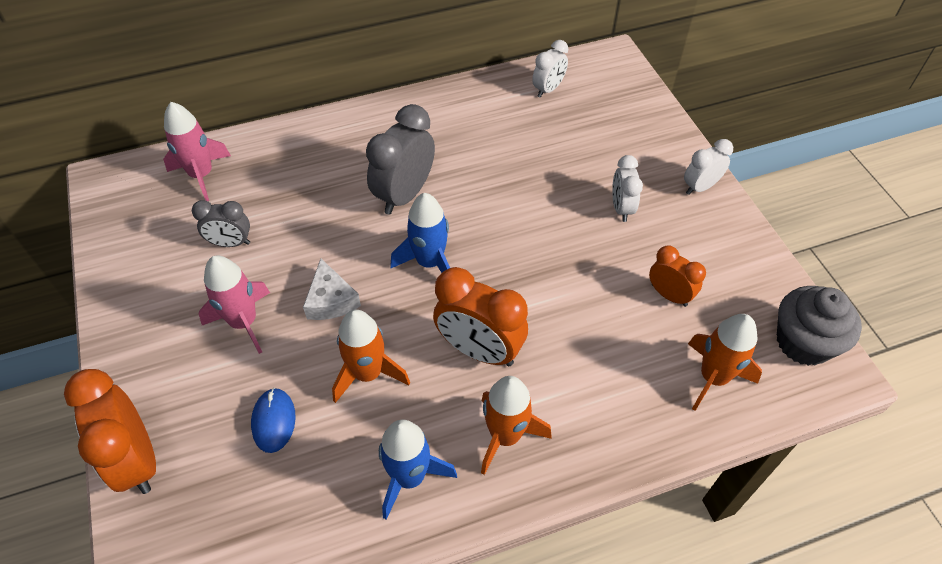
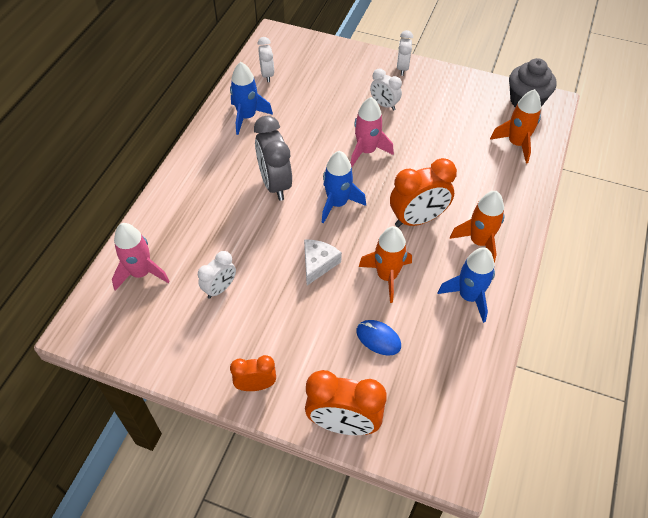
camera: 50 degrees left, 0 degrees up
(231, 243) = (220, 288): grey clock -> white clock
(244, 322) = (291, 315): pink rocket -> pink rocket (366, 151)
(331, 300) = (318, 264): white cheese -> white cheese turned 90 degrees counterclockwise
(472, 114) = (247, 117): none -> blue rocket
(669, 295) = (455, 126): orange clock -> orange clock (256, 385)

